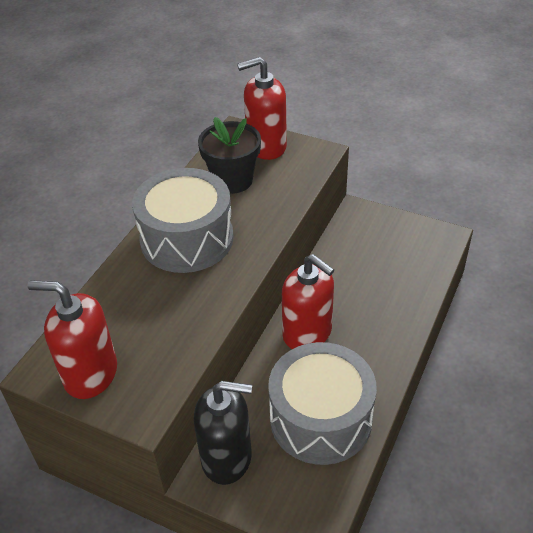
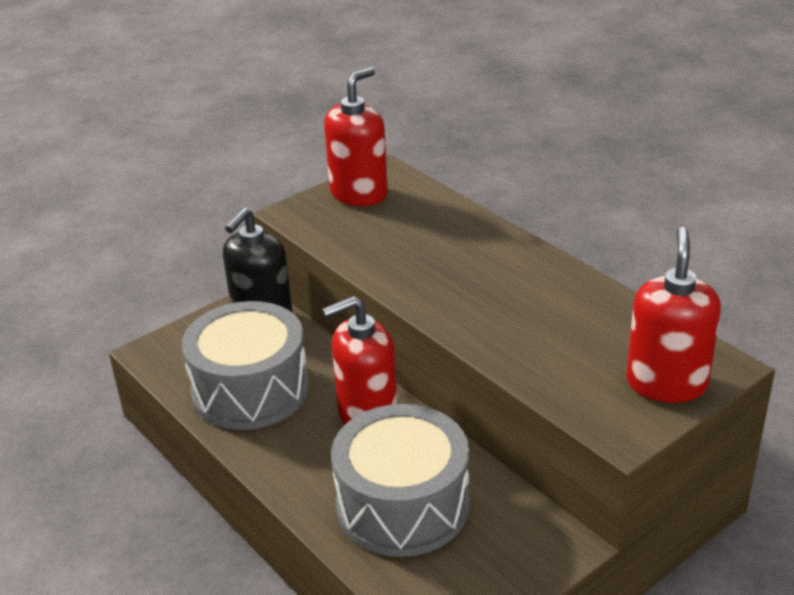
camera: 115 degrees right, 10 degrees down
(187, 239) = (505, 276): grey drum -> grey drum (402, 505)
(232, 180) = (599, 333): black flower pot -> none

